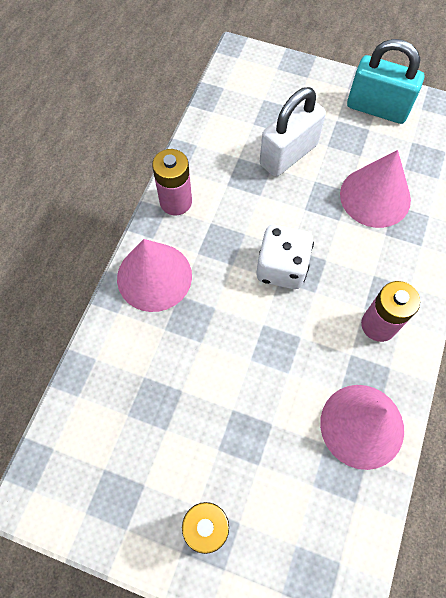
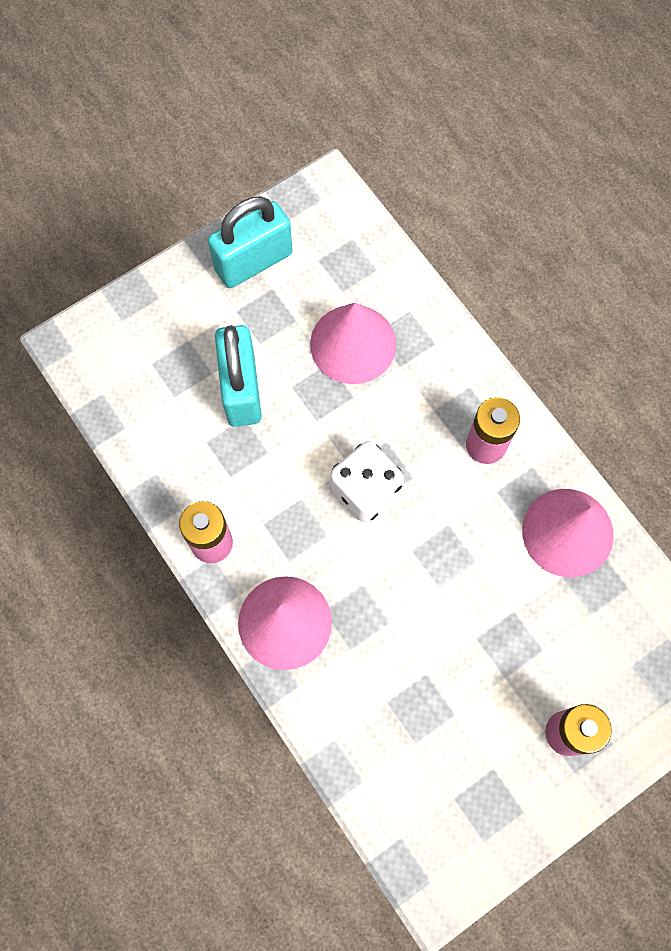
camera: 55 degrees left, 5 degrees up
(288, 155) = (241, 389): white padlock -> turquoise padlock

